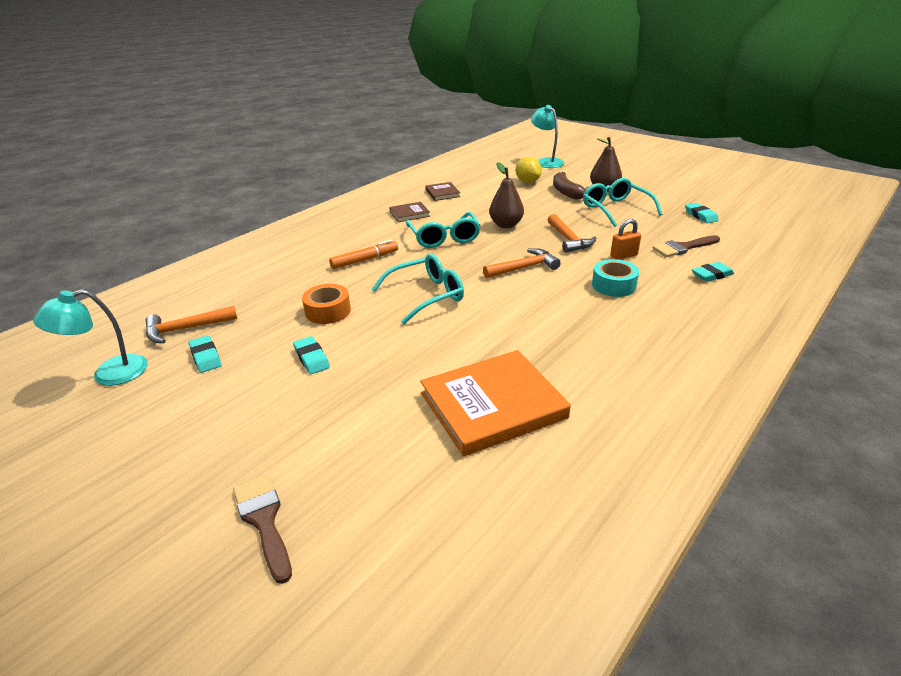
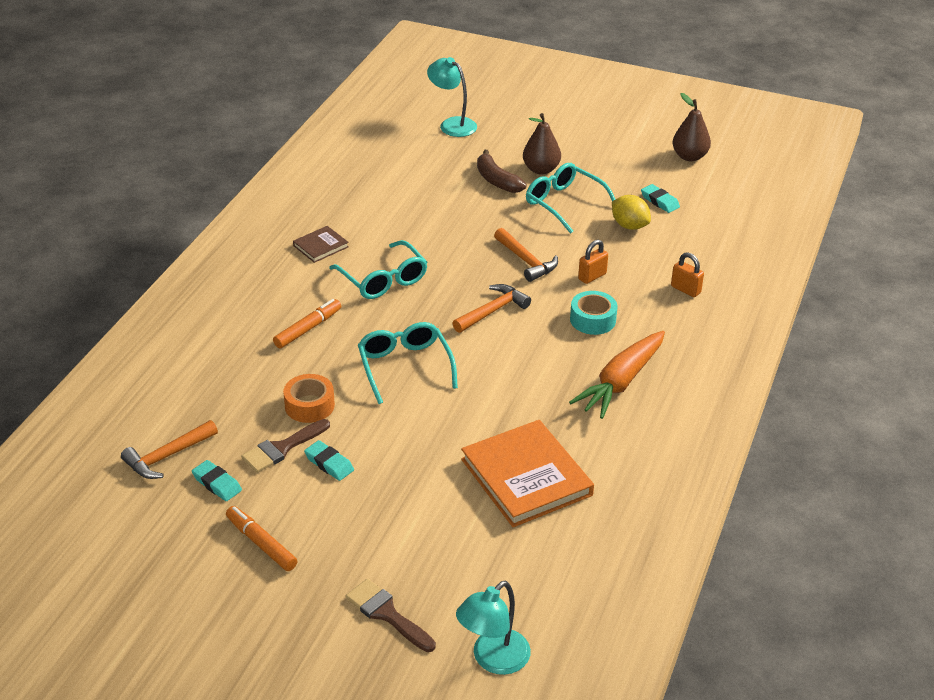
camera: 20 degrees left, 5 degrees up
(109, 374) = (128, 522): turquoise lamp -> turquoise lamp (493, 659)
(199, 416) = (261, 543): none -> orange marker
(426, 295) = (405, 366): turquoise glasses -> turquoise glasses turned 60 degrees counterclockwise
(442, 193) = (344, 203): brown book -> none
(493, 405) = (526, 477): orange book -> orange book turned 75 degrees counterclockwise
(506, 225) = (446, 248): brown pear -> brown pear (689, 156)
(527, 182) = (443, 167): yellow lemon -> yellow lemon (629, 226)
(626, 337) = (621, 382): none -> orange carrot
(683, 248) = (650, 255): brown brush -> brown brush (282, 448)
(712, 275) = (685, 289): turquoise eraser -> orange padlock

